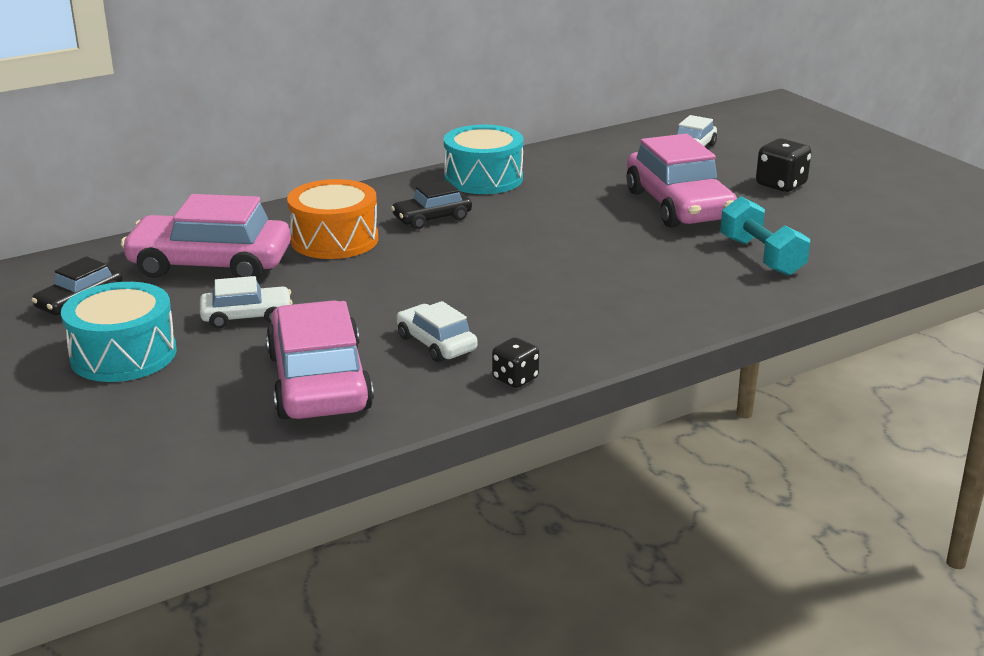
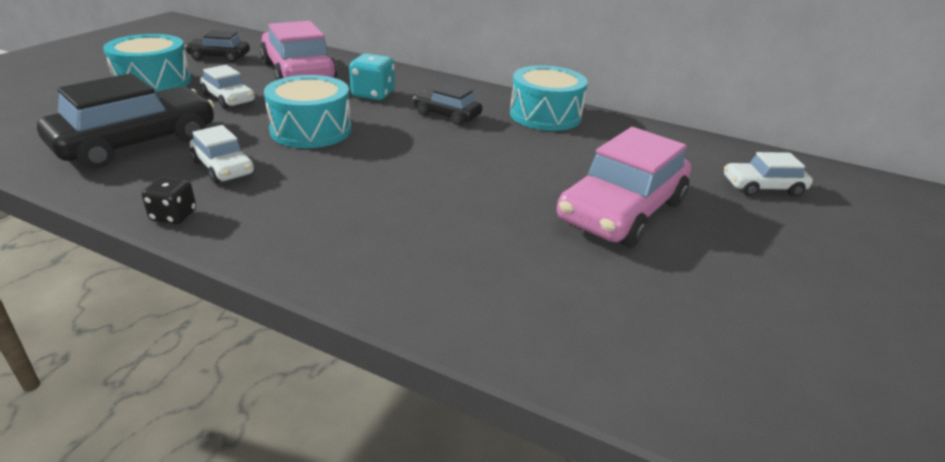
camera: 55 degrees right, 5 degrees up
(318, 382) = (136, 142): pink car -> black car
(334, 239) = (373, 95): orange drum -> turquoise dice
(392, 288) = (311, 130): none -> turquoise drum
(436, 343) = (223, 168): white car -> white car turned 120 degrees clockwise
(761, 257) = (565, 293): turquoise dumbbell -> none
(781, 185) = (773, 262): black dice -> none

